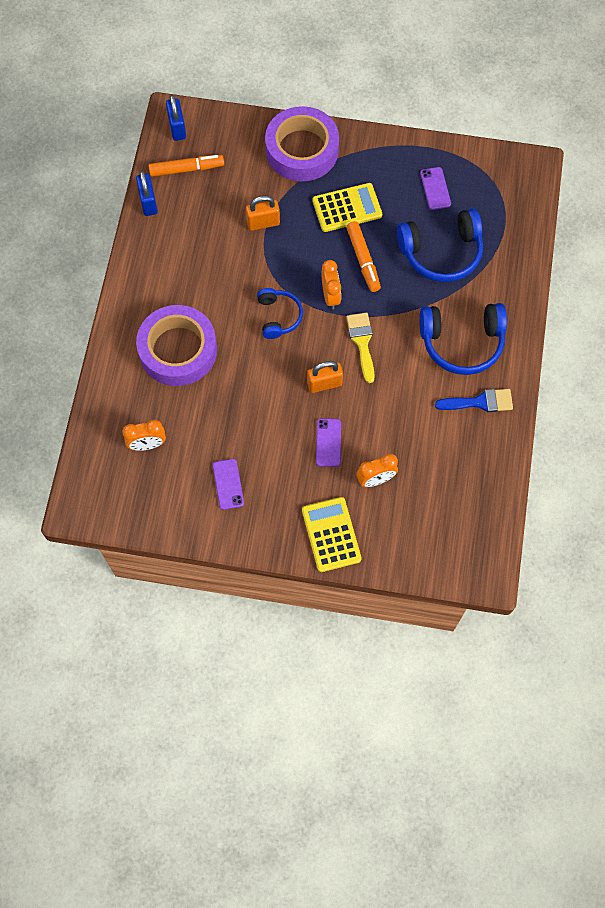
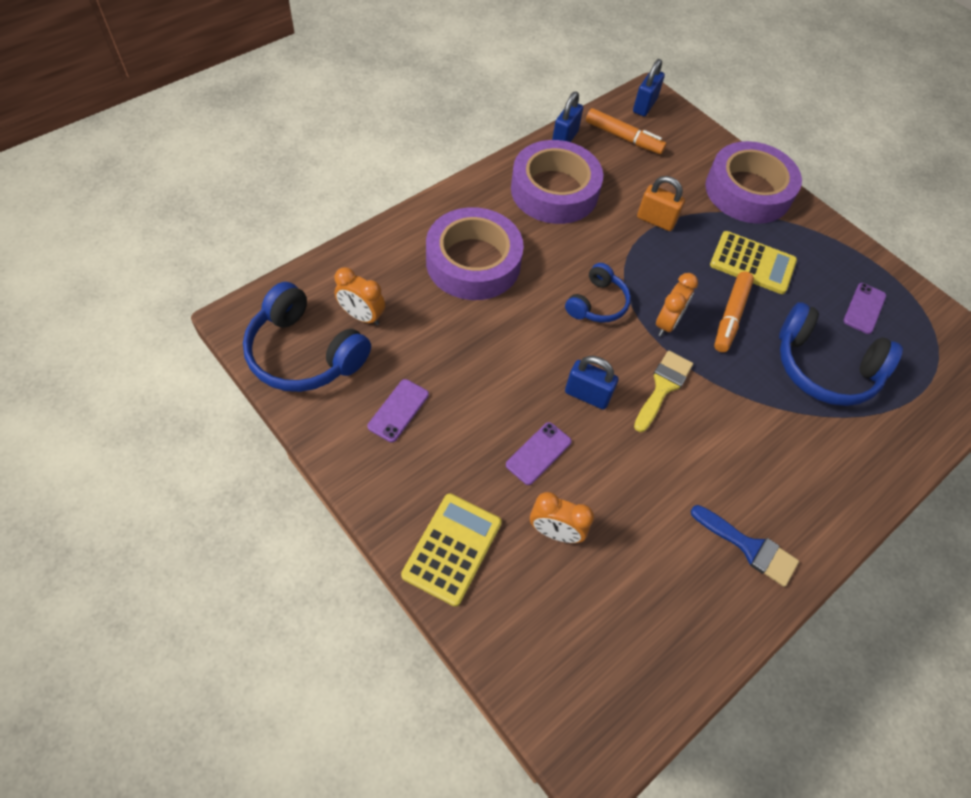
camera: 35 degrees right, 10 degrees down
(179, 252) = (554, 191): none -> purple tape
(324, 384) = (587, 395): orange padlock -> blue padlock
(462, 342) = (777, 469): blue headphones -> blue headphones (304, 354)

